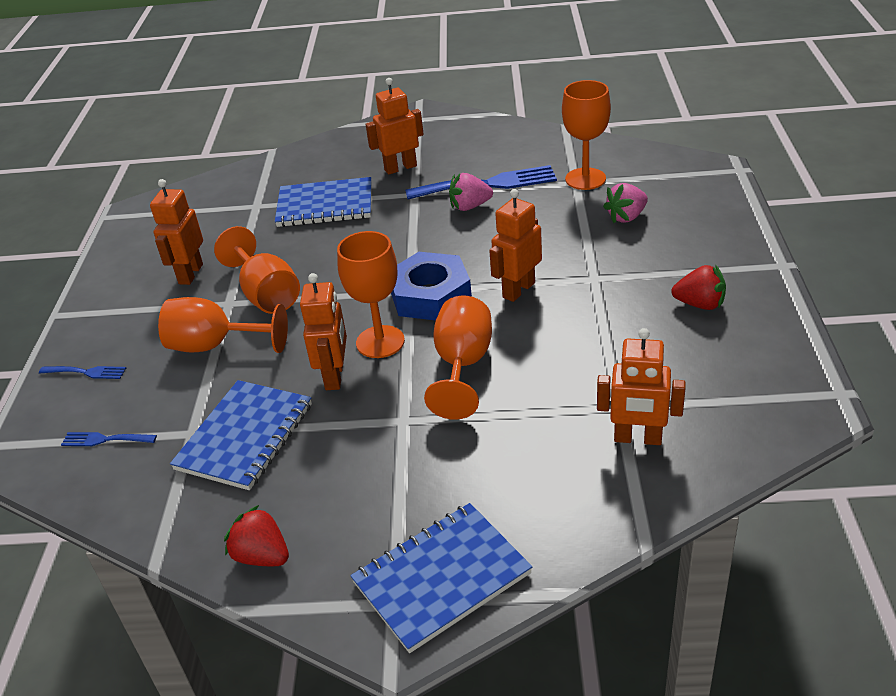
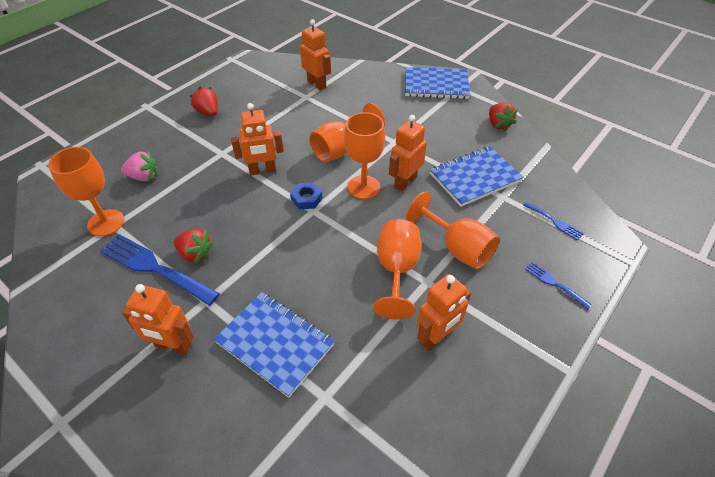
camera: 145 degrees left, 10 degrees up
(430, 295) = (306, 199): blue nut -> blue nut, size x0.51
(469, 206) = (195, 254): pink strawberry -> red strawberry

